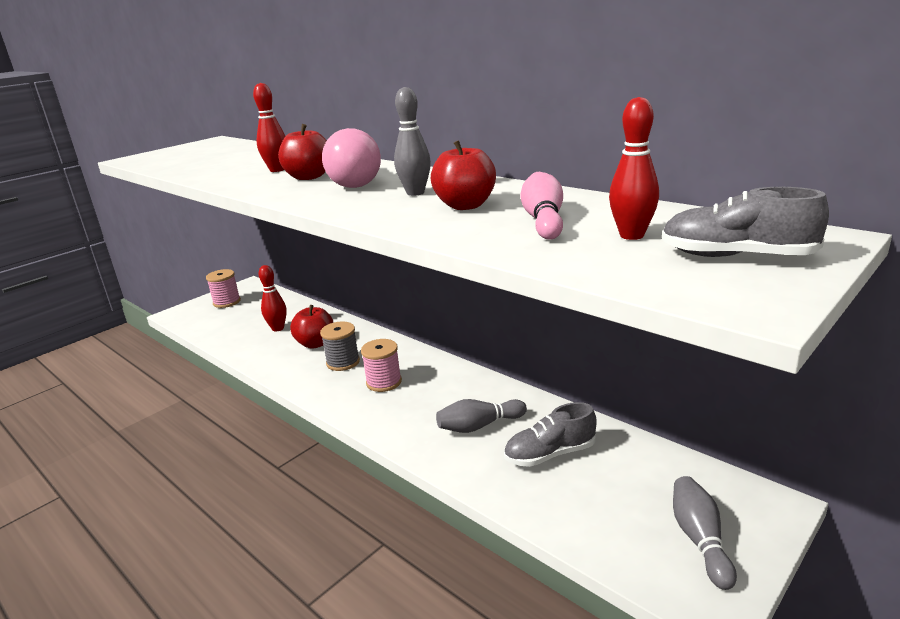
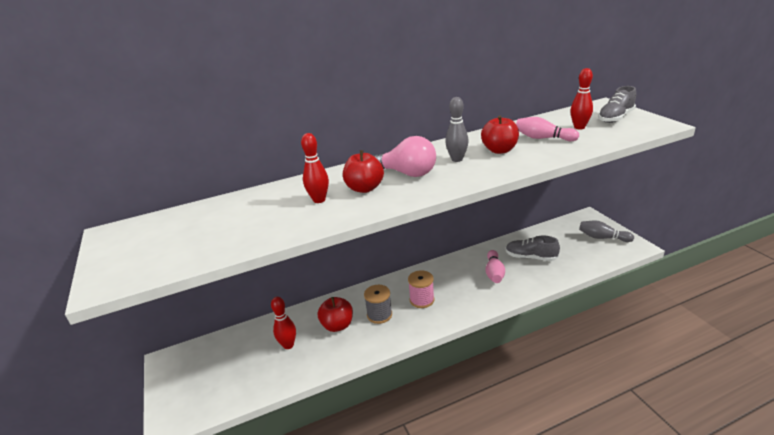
camera: 65 degrees left, 5 degrees up
(227, 302) = (189, 378): pink spool -> none
(479, 426) = (494, 273): grey bowling pin -> pink bowling pin
(550, 454) = (531, 257): grey shoe -> grey shoe turned 105 degrees clockwise

